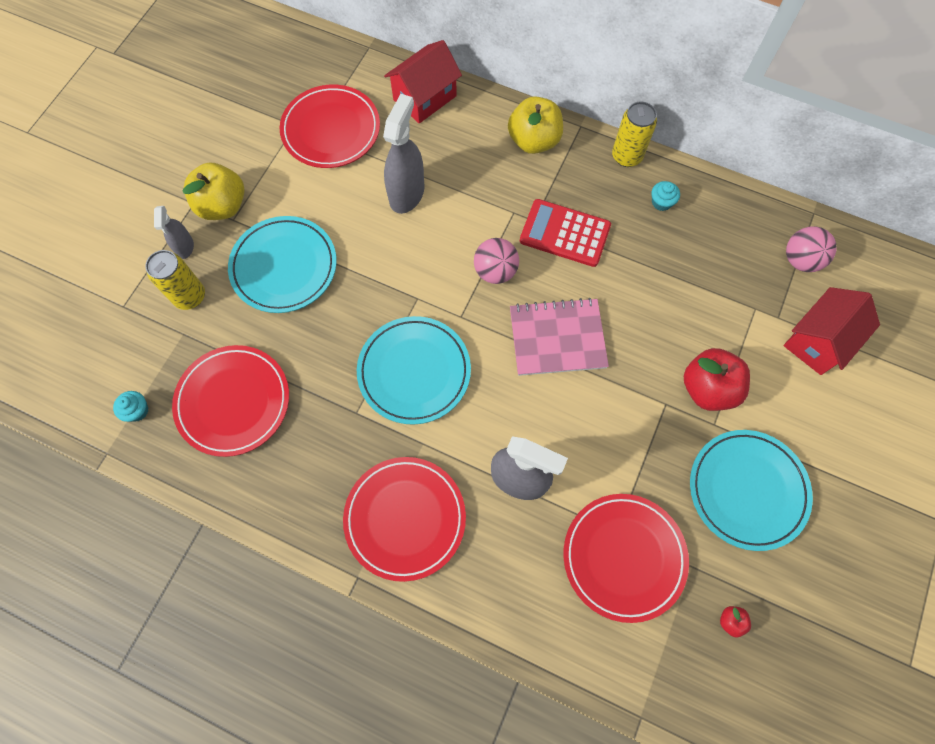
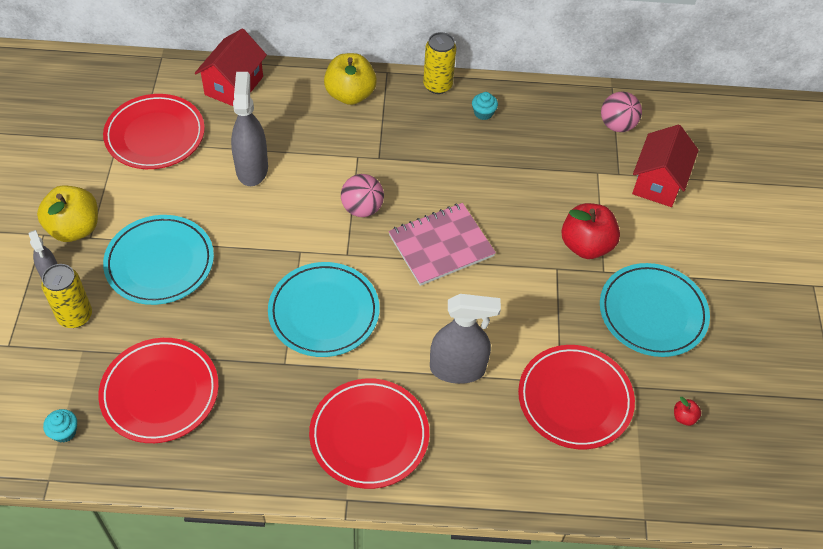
camera: 25 degrees left, 15 degrees down
(565, 233) = (410, 161): red calculator -> none

